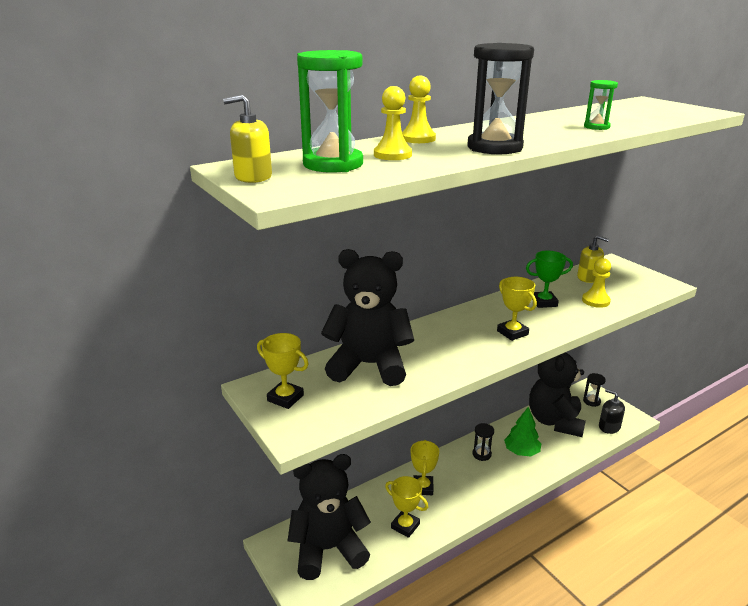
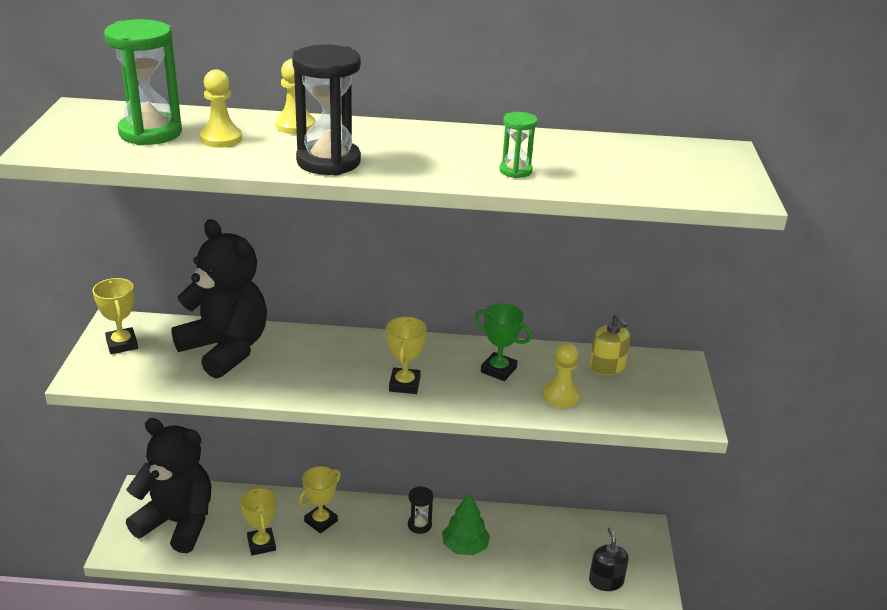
camera: 35 degrees right, 5 degrees up
(253, 177) = (67, 126): yellow soap dispenser -> none
(555, 421) = (549, 539): black teddy bear -> none
(591, 401) = (628, 543): black hourglass -> none

